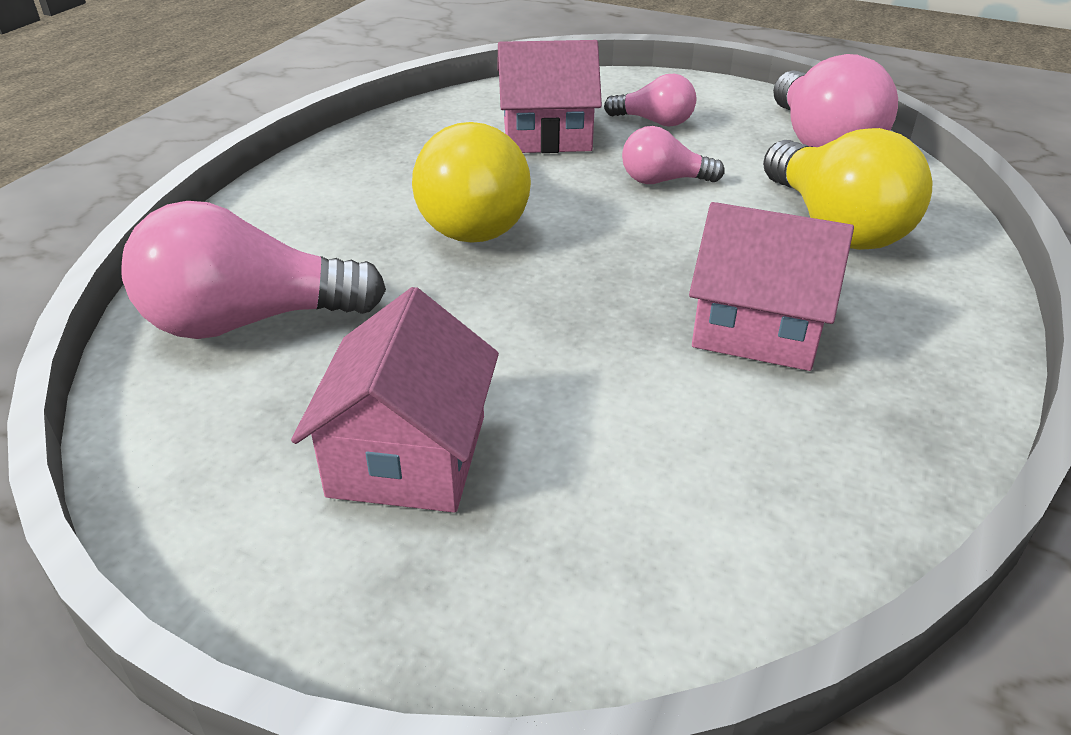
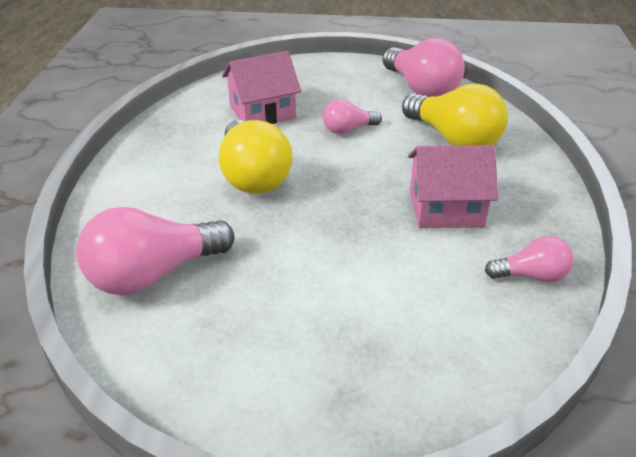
camera: 20 degrees left, 0 degrees up
(408, 455) = (303, 330): pink house -> none
(654, 122) = (321, 92): pink light bulb -> pink light bulb (531, 276)

